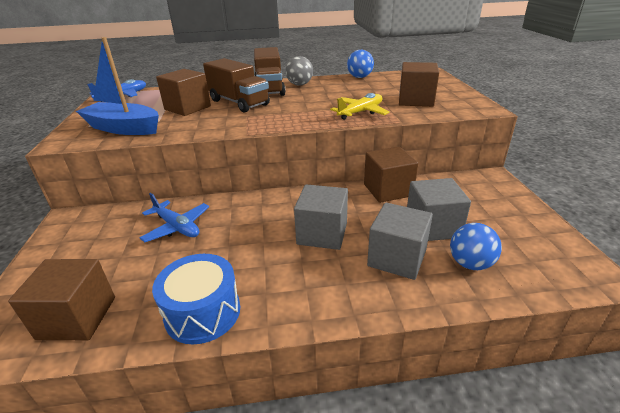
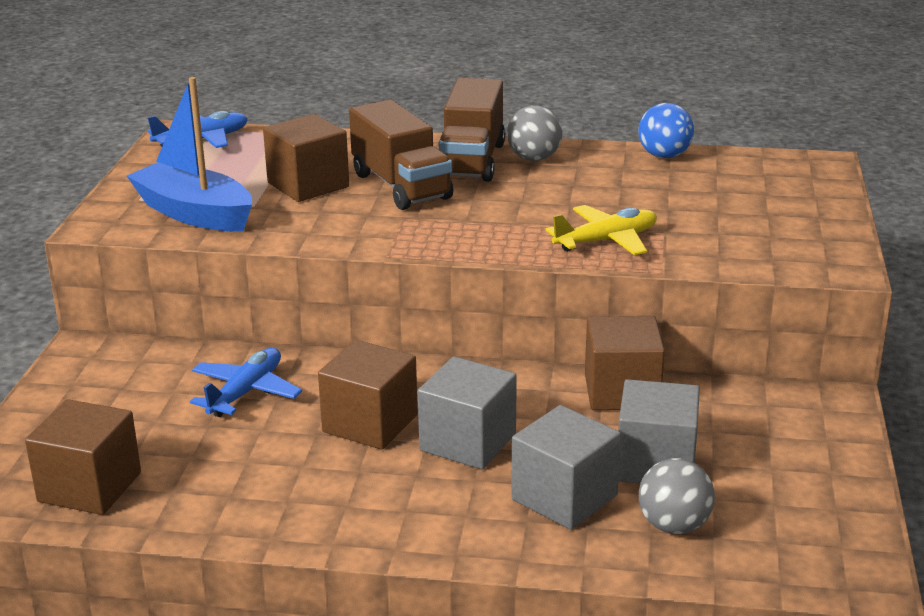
camera: 15 degrees right, 5 degrees down
(177, 227) = (246, 392): blue plane -> blue plane turned 120 degrees counterclockwise
(203, 312) = (252, 512): blue drum -> none
(415, 100) = (729, 230): brown cube -> brown cube (370, 423)
(470, 264) = (674, 526): blue ball -> grey ball

